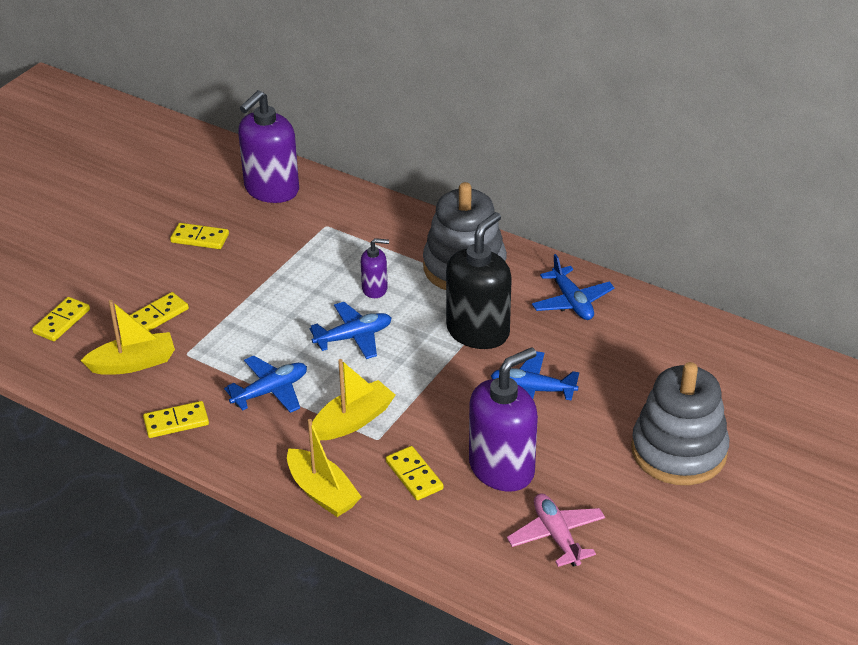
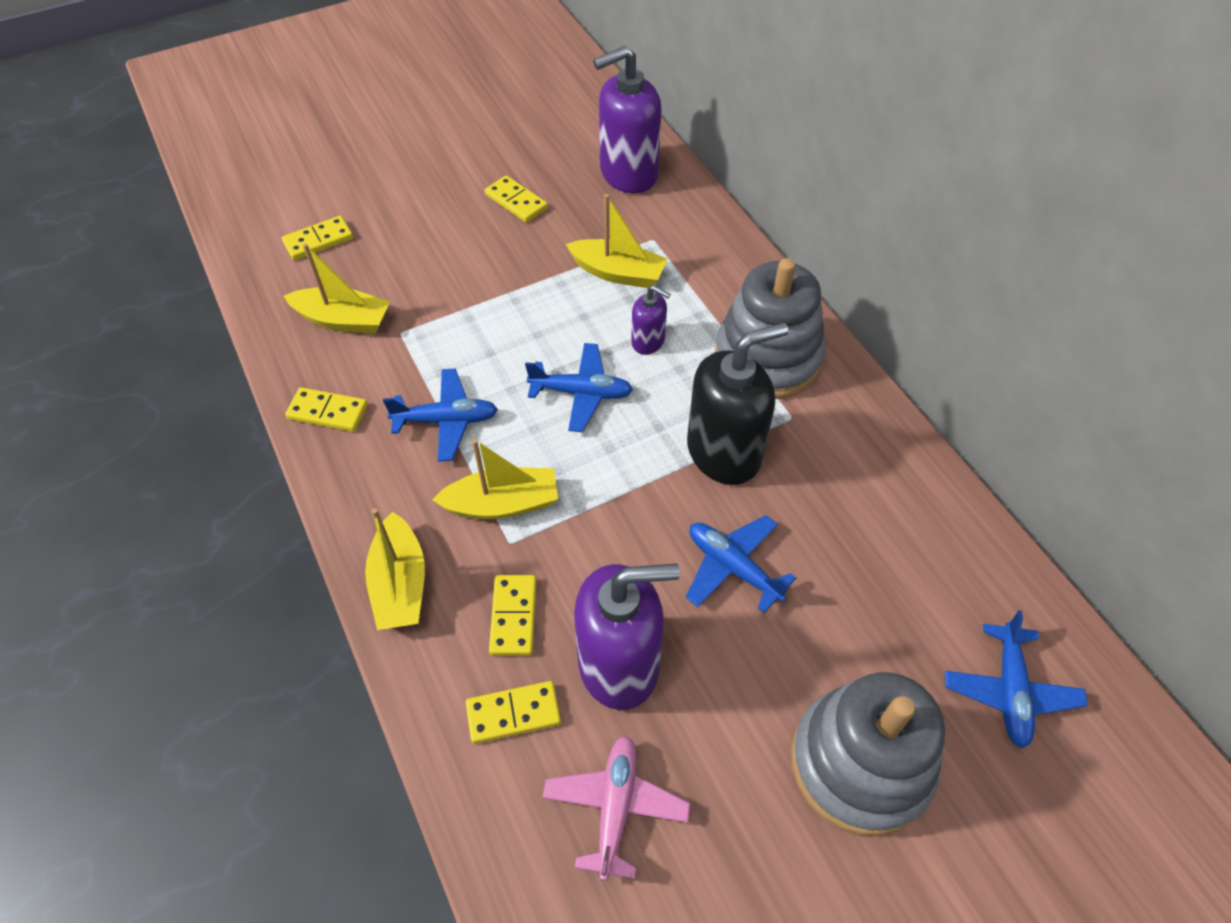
camera: 30 degrees right, 15 degrees up
(158, 315) = (409, 274): yellow domino -> yellow domino (513, 714)
(318, 256) = (618, 273): none -> yellow boat
(572, 302) = (865, 464): blue plane -> blue plane (1009, 690)

